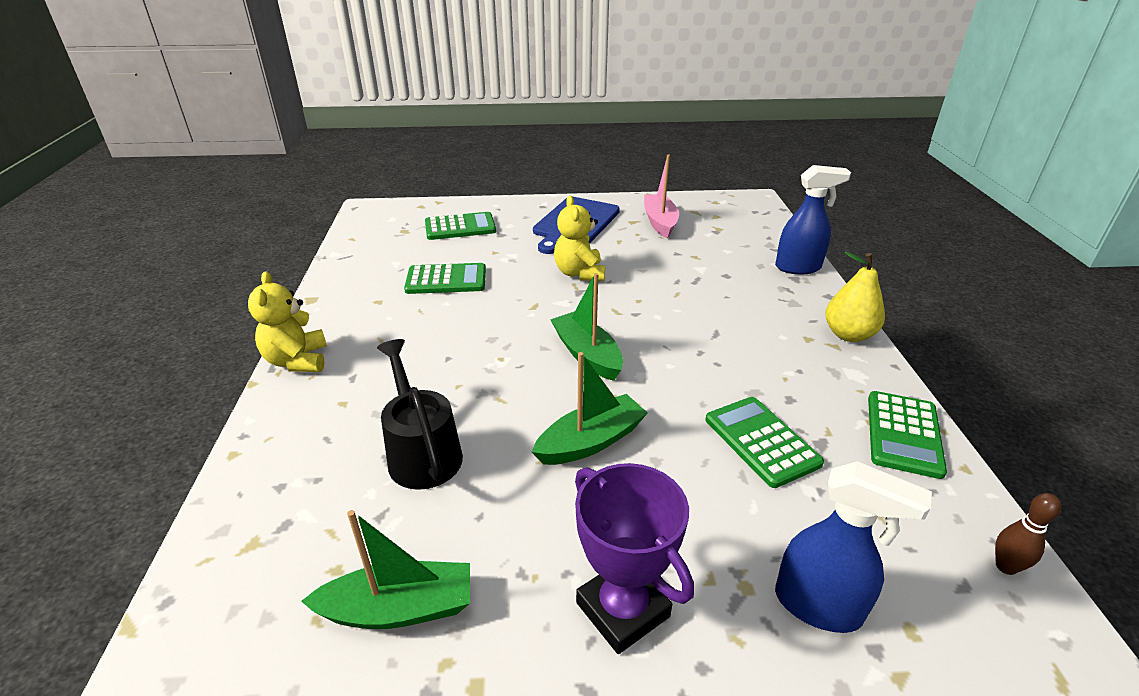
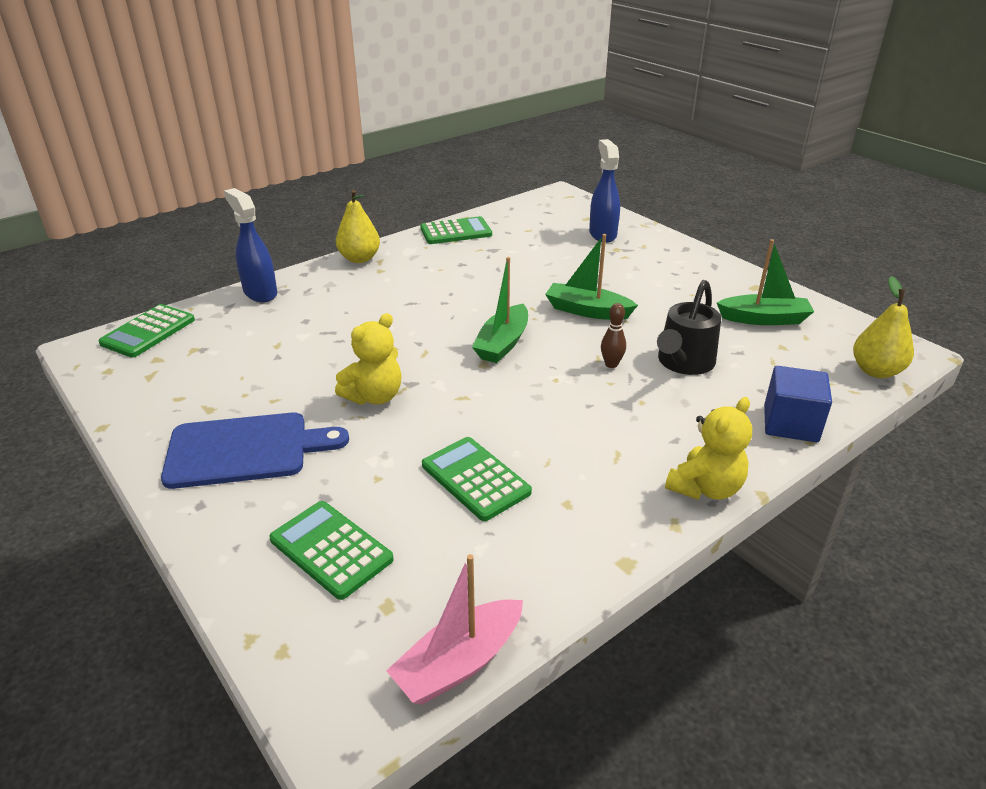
camera: 125 degrees left, 0 degrees up
(183, 626) = (876, 371): none -> yellow pear
(261, 460) = (790, 424): none -> blue cube
(398, 608) = (763, 319): green boat -> green boat turned 135 degrees clockwise
(622, 609) = (671, 270): purple trophy -> none
(660, 222) = (200, 389): pink boat -> pink boat (459, 663)
(761, 441) = (514, 264): green calculator -> green calculator (148, 332)
(1005, 566) = (524, 206): brown bowling pin -> brown bowling pin (611, 364)

